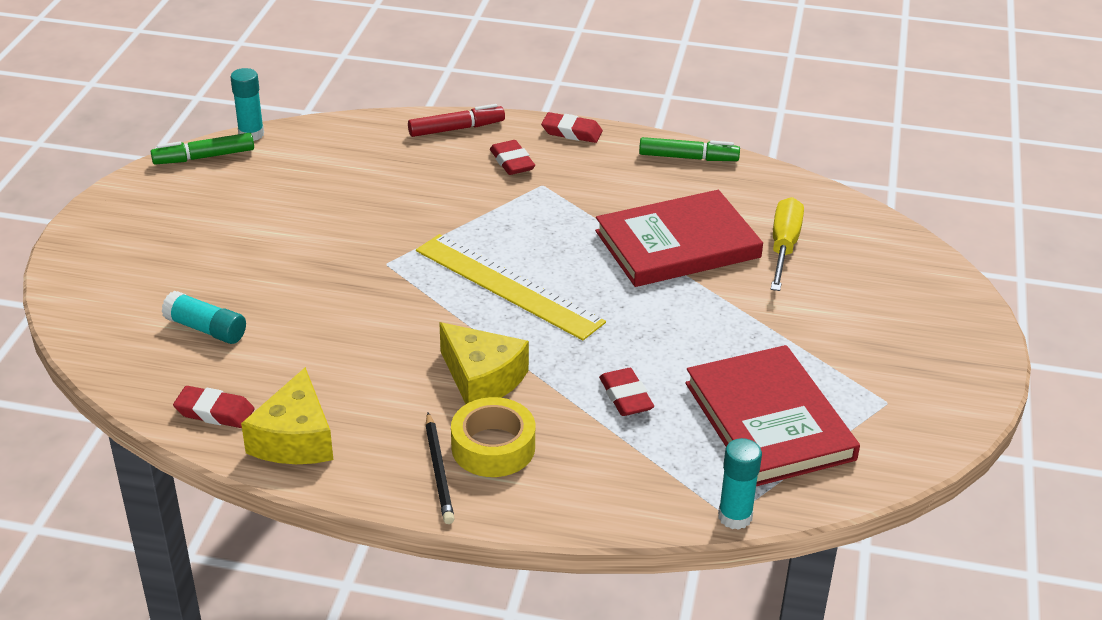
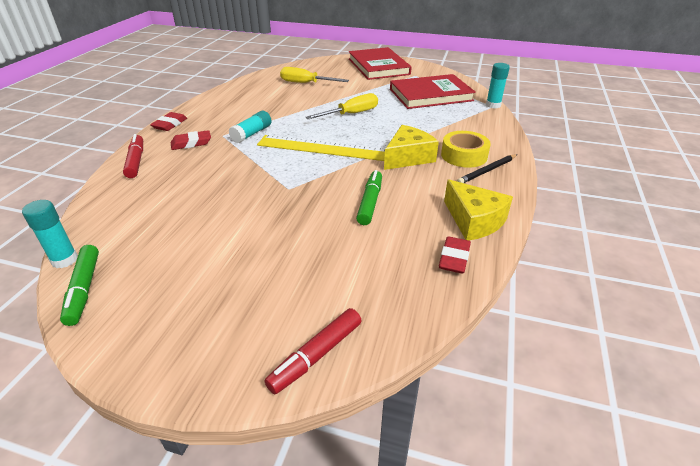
camera: 85 degrees left, 0 degrees up
(85, 308) = (316, 355): none -> red marker
(206, 329) = (355, 269): turquoise glue stick -> turquoise glue stick (252, 134)
(295, 439) = (474, 221): yellow cheese -> yellow cheese turned 45 degrees clockwise
(439, 471) = (487, 171): black pencil -> black pencil turned 150 degrees clockwise
(508, 286) = (323, 148): yellow ruler -> yellow ruler turned 60 degrees clockwise
(626, 397) = (418, 122): red eraser -> none
(646, 311) = (351, 114): none -> yellow screwdriver
(677, 244) = (296, 104): red book -> red book (378, 66)
(688, 158) = (218, 97): green marker -> green marker (370, 202)

